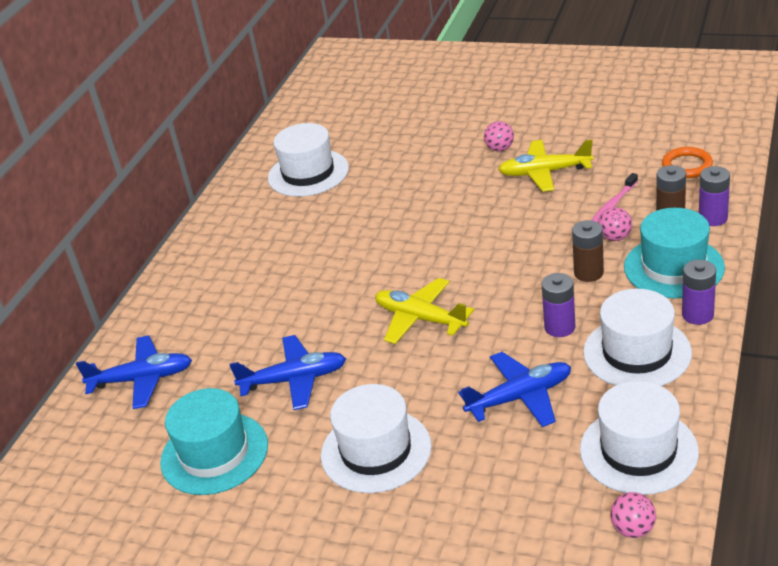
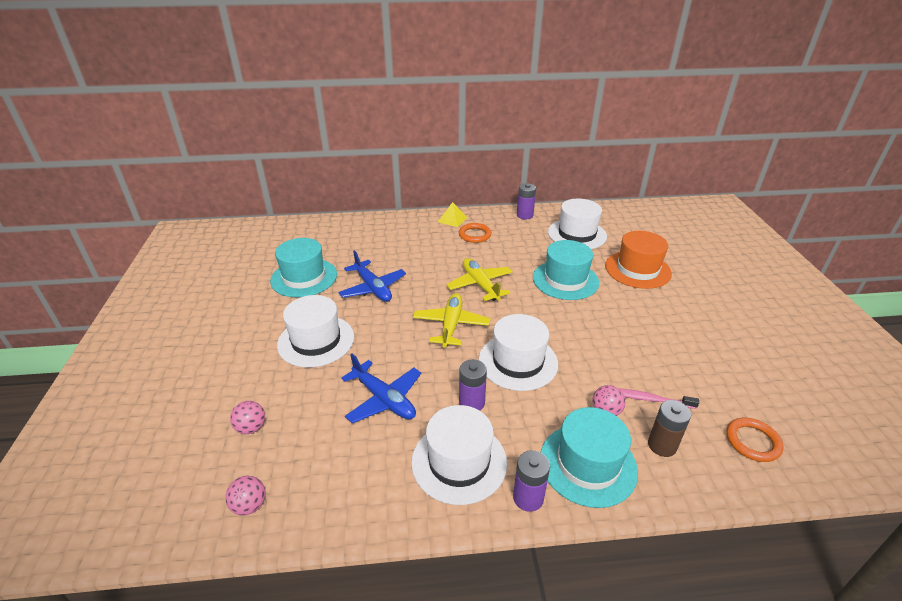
camera: 60 degrees right, 0 degrees up
(142, 379) = (358, 235): blue plane -> none
(181, 273) = (452, 219): none -> yellow pyramid
(239, 259) = (474, 235): none -> orange ring
(394, 207) = (565, 280): none -> turquoise hat
(412, 150) = (637, 269): none -> orange hat
(500, 149) = (675, 312): pink ball -> pink ball (251, 427)
(544, 173) = (664, 345): yellow plane -> yellow plane (480, 285)
(588, 273) = (548, 405): brown battery -> none
(638, 450) = (339, 489): white hat -> white hat (518, 361)
(713, 218) = (682, 481): purple battery -> purple battery (524, 215)

